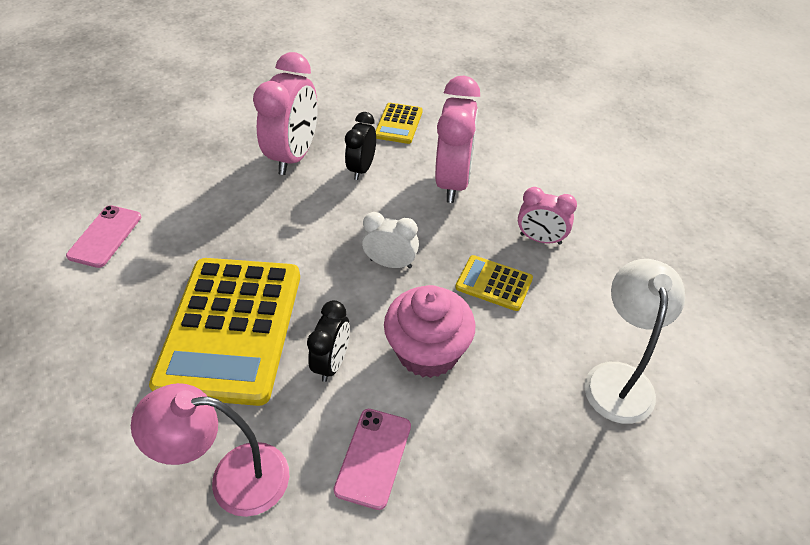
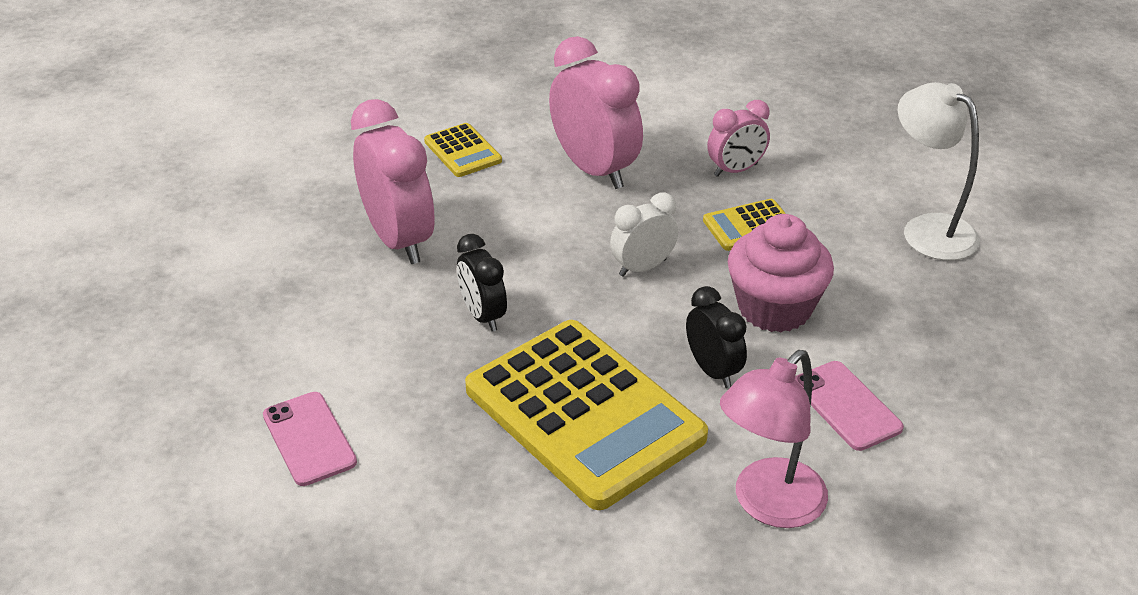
camera: 45 degrees left, 10 degrees down
(362, 168) = (490, 210): black clock -> black clock (483, 316)

